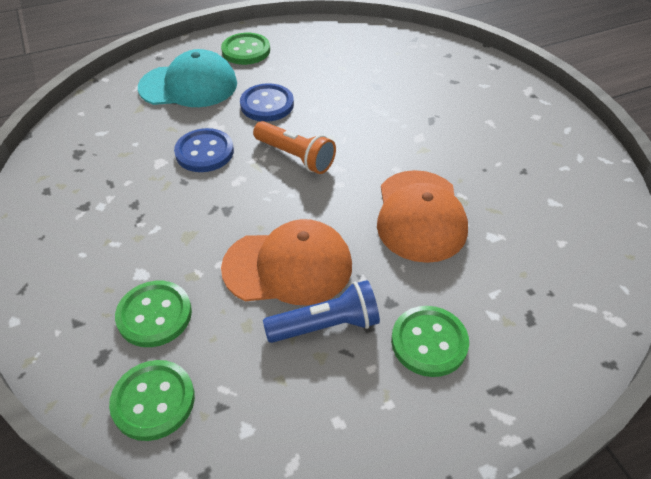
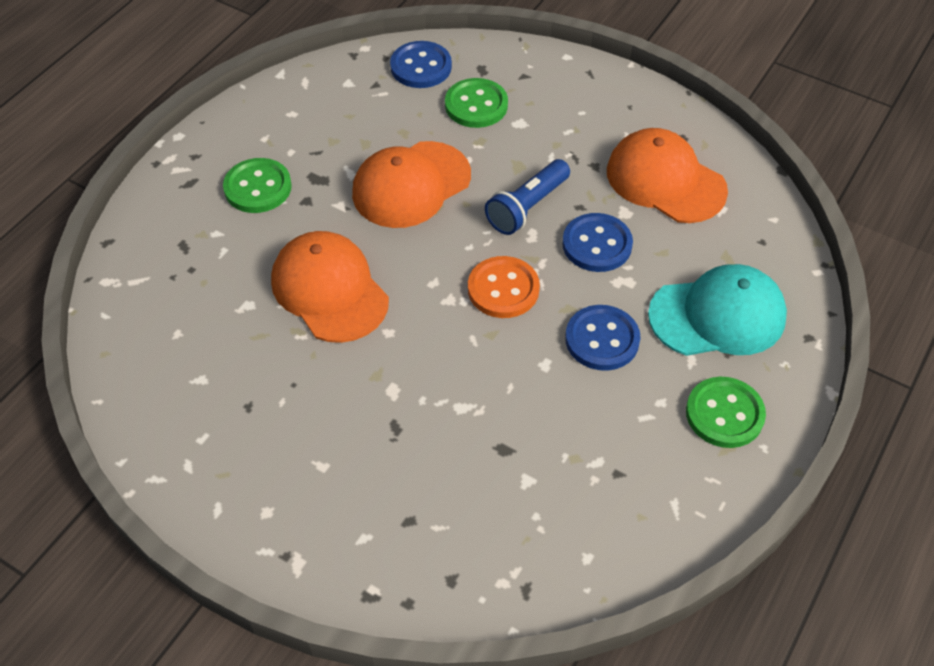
camera: 145 degrees right, 5 degrees up
(105, 167) = (665, 180): none -> orange cap
(153, 401) = (421, 67): green button -> blue button
(189, 85) = (718, 316): turquoise cap -> turquoise cap turned 150 degrees counterclockwise
(295, 157) = (503, 289): orange flashlight -> orange button
(326, 325) = (344, 160): blue flashlight -> blue flashlight (527, 207)

